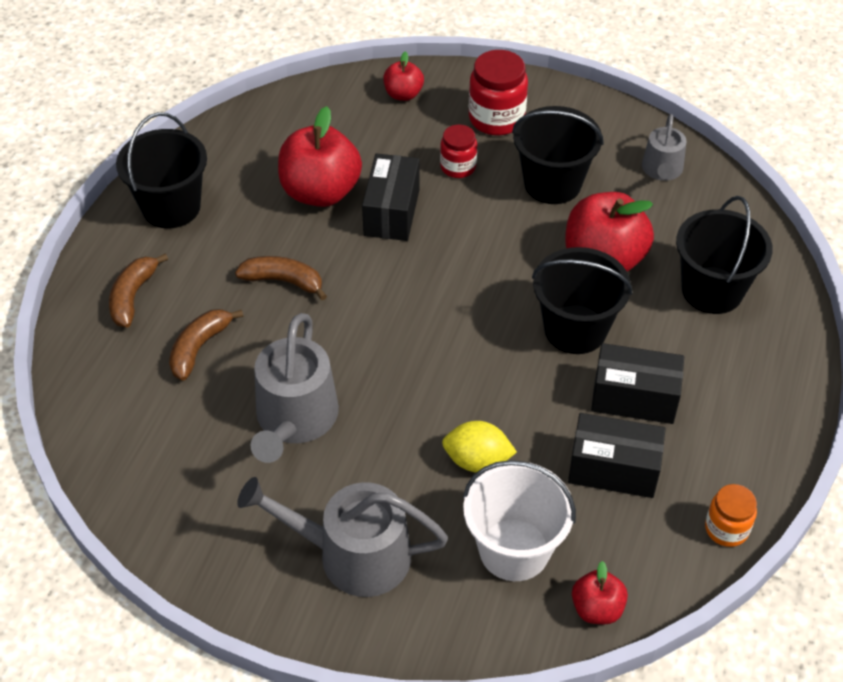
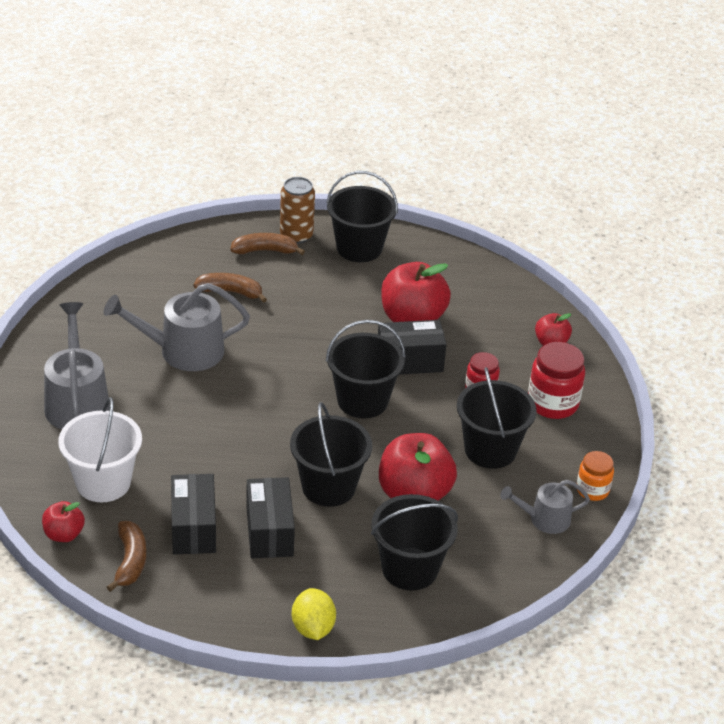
camera: 70 degrees right, 10 degrees down
(117, 259) = (296, 235): none -> brown can
(283, 281) = (310, 319): brown banana -> brown banana (130, 561)
(444, 267) = (362, 401): none -> black bucket
(477, 461) = (177, 450): yellow lemon -> yellow lemon (313, 628)
(726, 529) = (156, 602): orange jar -> orange jar (592, 490)

